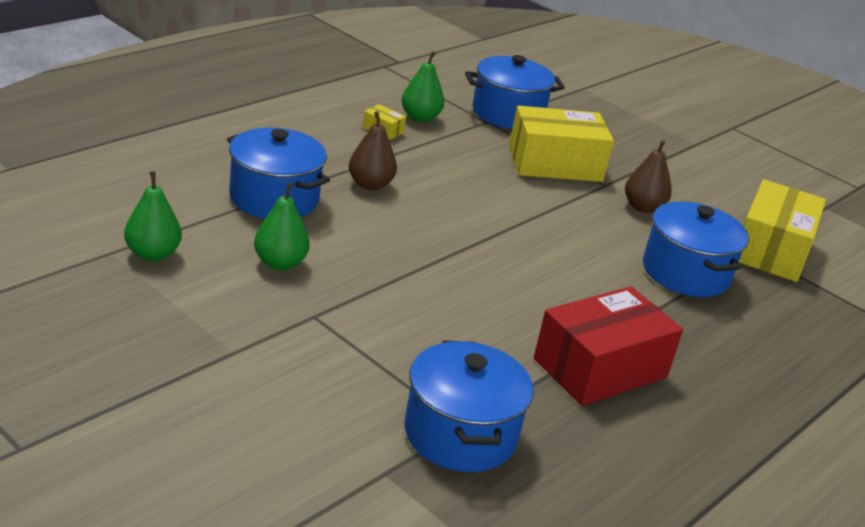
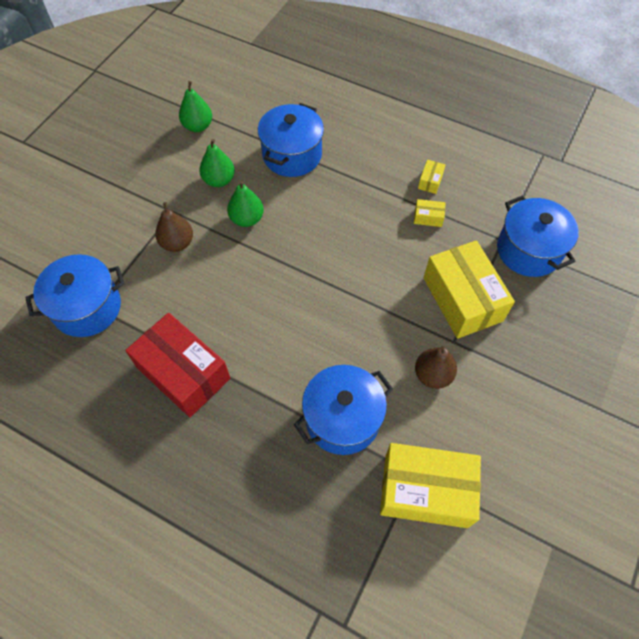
camera: 80 degrees right, 30 degrees up
(370, 185) = (343, 195): brown pear -> brown pear (177, 243)
(420, 118) = (470, 197): green pear -> green pear (247, 219)
(435, 147) = (428, 217): none -> yellow box

